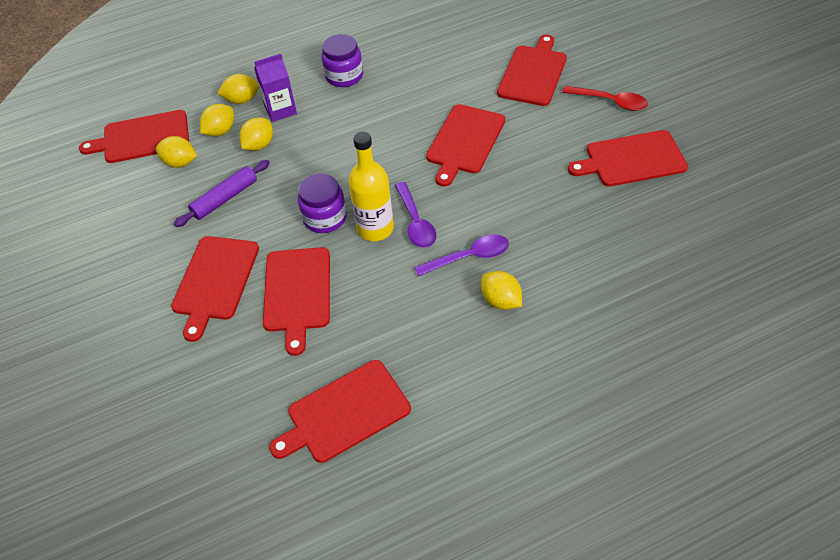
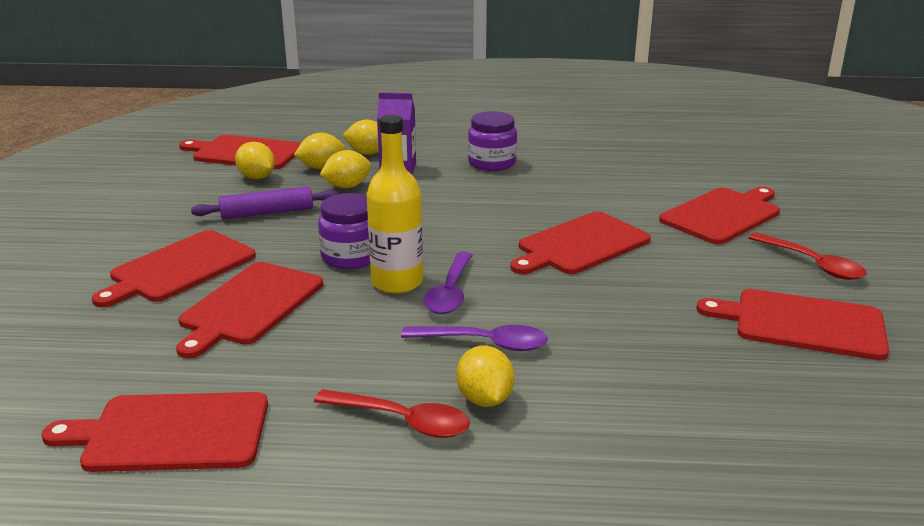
camera: 25 degrees right, 25 degrees down
(468, 338) = (403, 421): none -> red spoon

